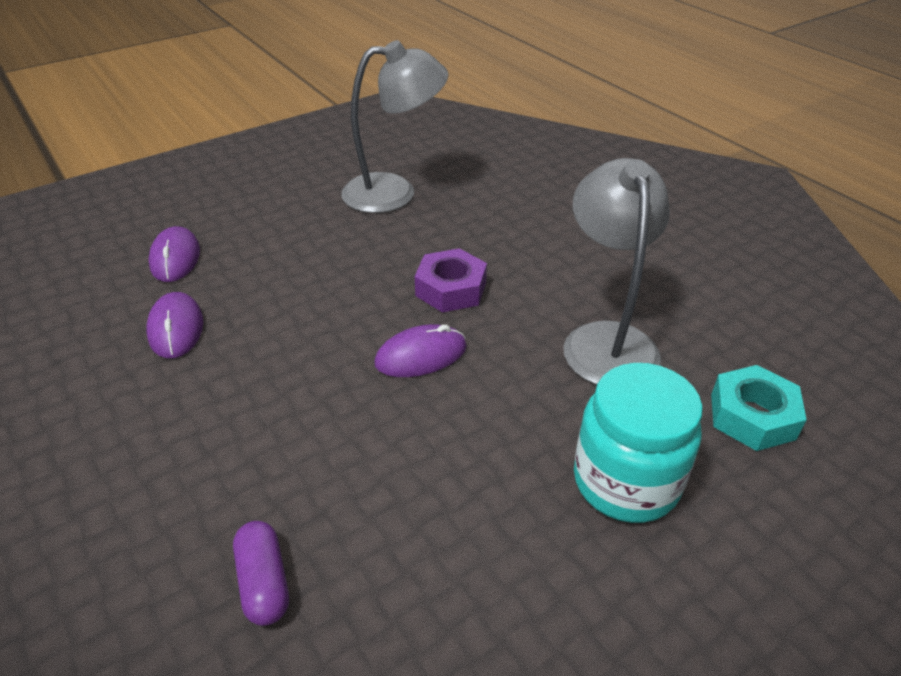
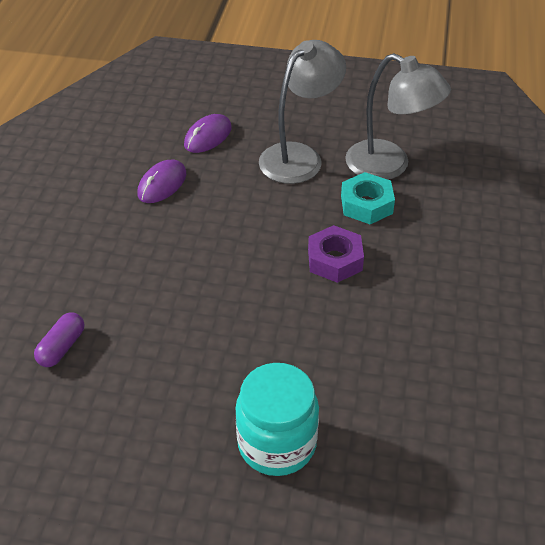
camera: 45 degrees right, 5 degrees up
(421, 355) = (263, 290): purple mouse -> none
(606, 340) = (385, 361): grey lamp -> grey lamp (299, 156)
(752, 416) = (406, 475): turquoise nut -> turquoise nut (366, 204)

